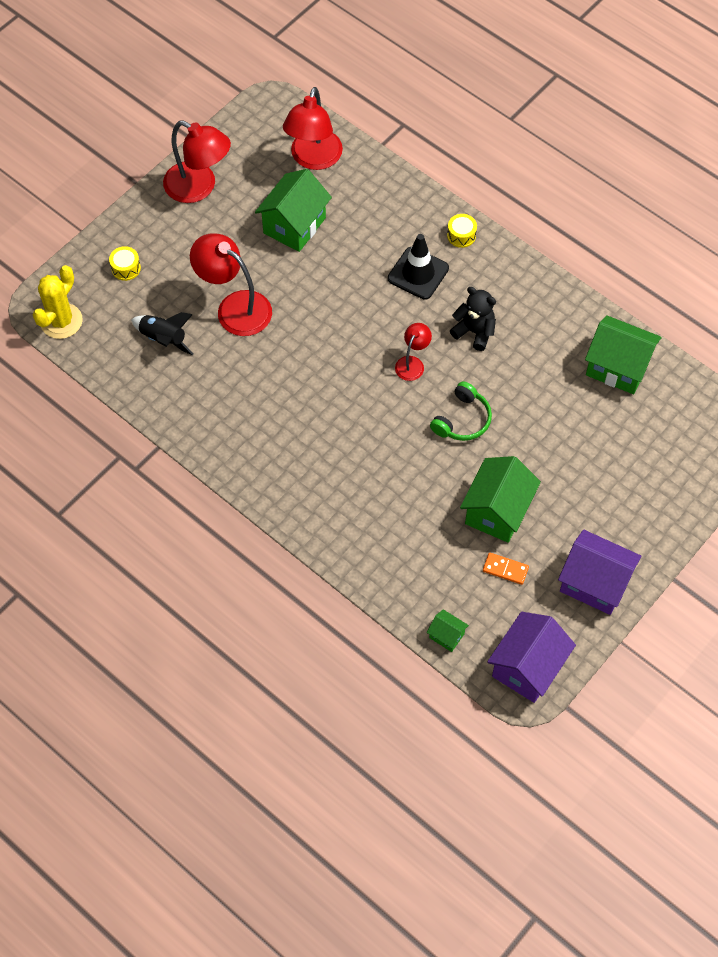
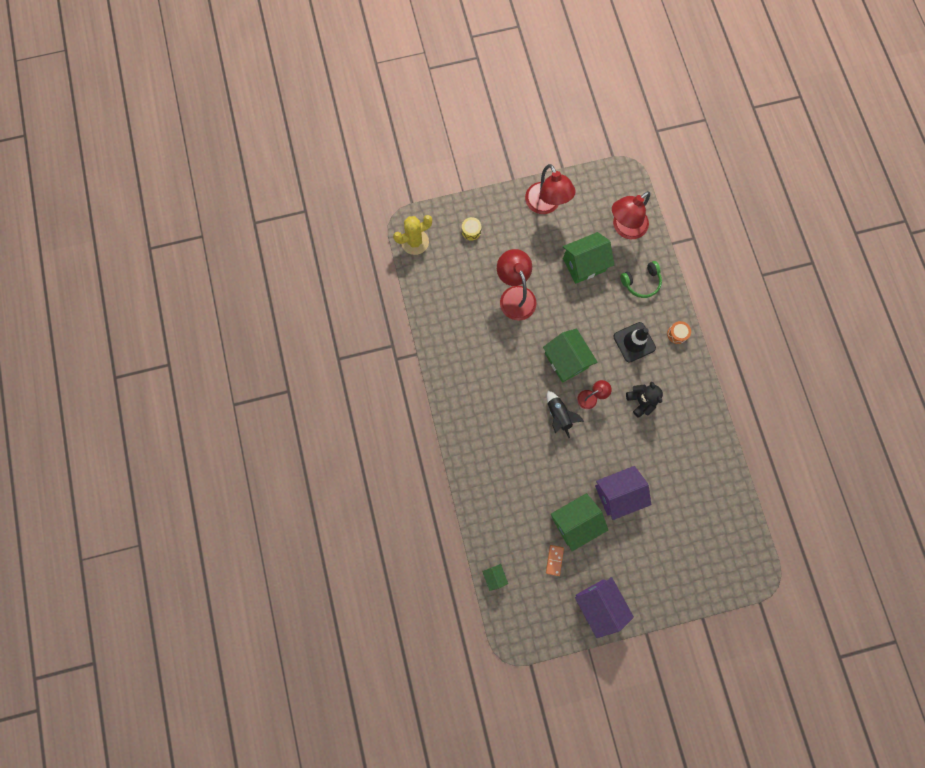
camera: 35 degrees right, 15 degrees up
(163, 339) = (462, 289): black rocket -> black rocket (558, 415)
(461, 235) = (677, 334): yellow drum -> orange drum
(462, 420) = (595, 452): green headphones -> green headphones (641, 282)
(505, 569) = (554, 560): orange domino -> orange domino turned 45 degrees clockwise
(527, 667) = (525, 626): purple house -> purple house (617, 493)
(617, 367) = (709, 480): green house -> green house (566, 360)

